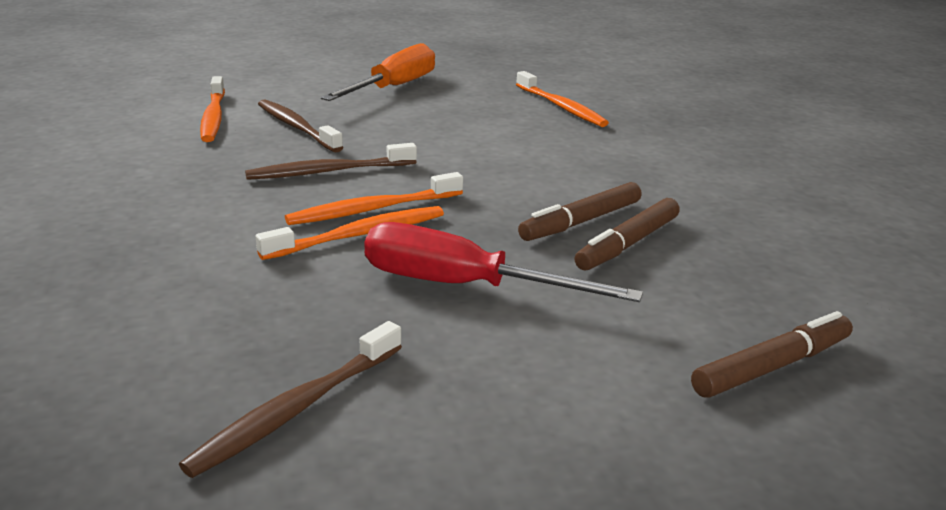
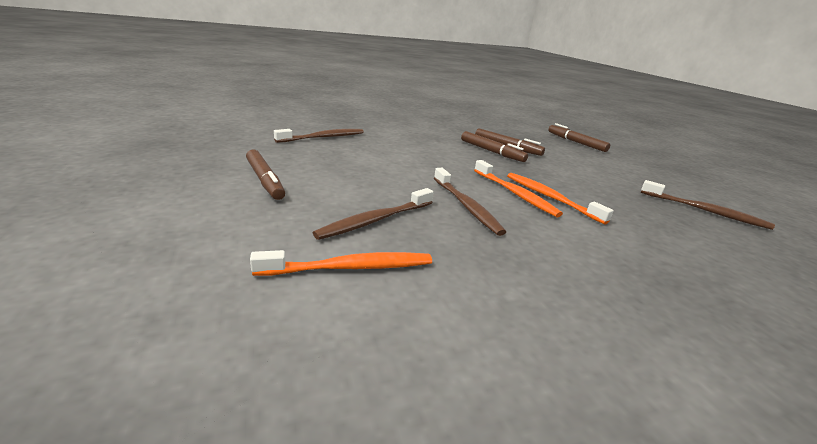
camera: 95 degrees left, 0 degrees up
(393, 88) = (265, 180): orange screwdriver -> brown marker
(463, 286) = (576, 177): red screwdriver -> none
(561, 107) = (323, 137): orange toothbrush -> brown toothbrush

